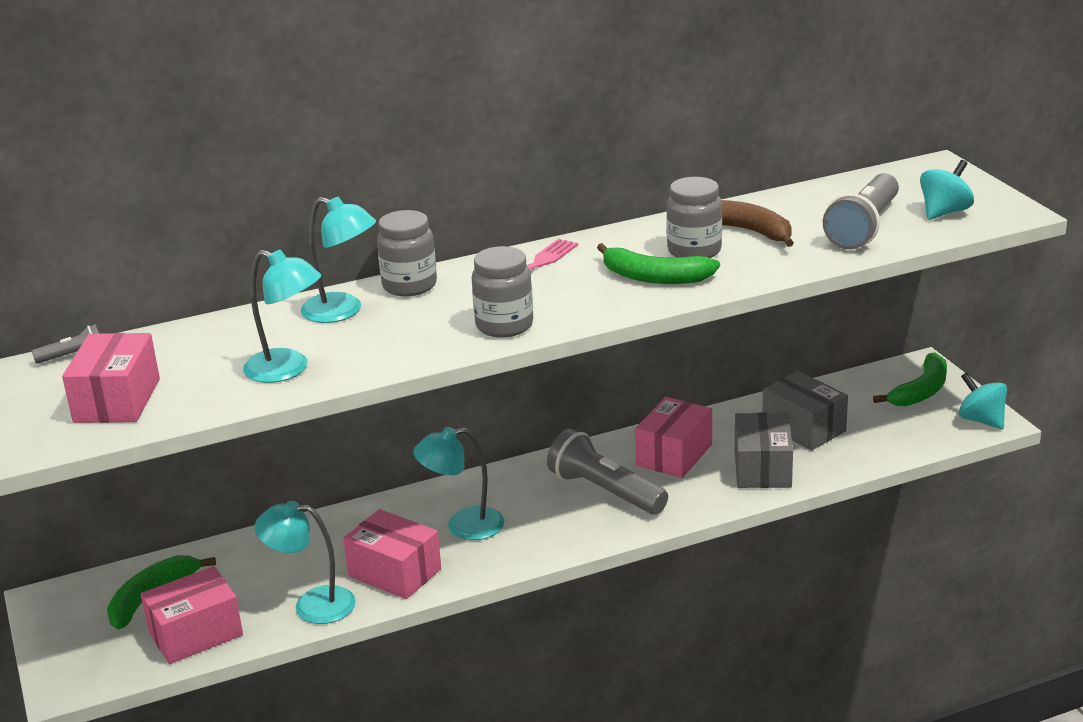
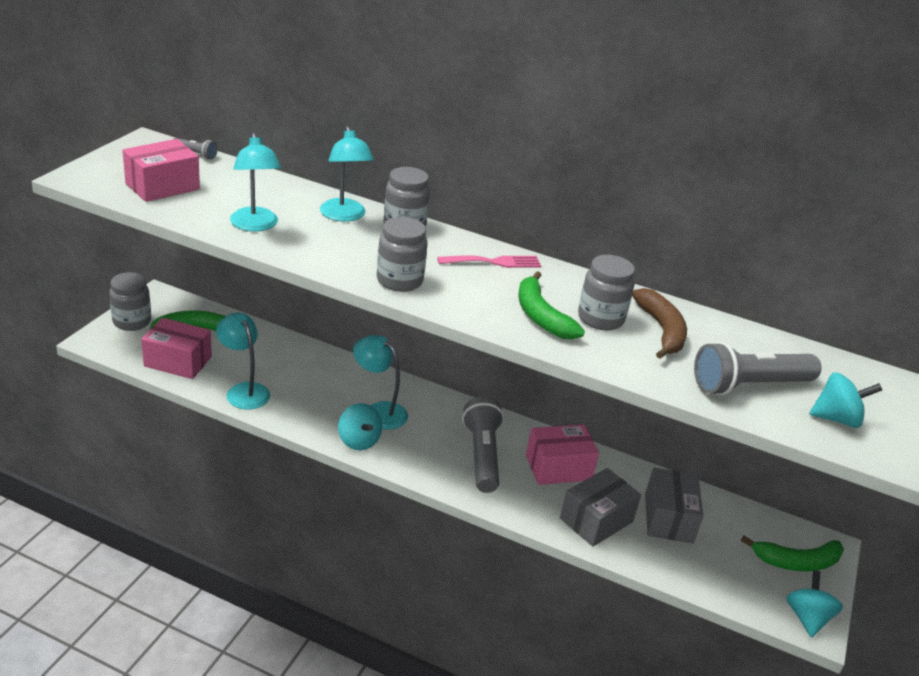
camera: 40 degrees right, 5 degrees up
(69, 641) = (132, 322): none -> grey jar
(395, 572) = (305, 407): pink box -> none
(491, 559) = (359, 441): none -> turquoise spinning top

